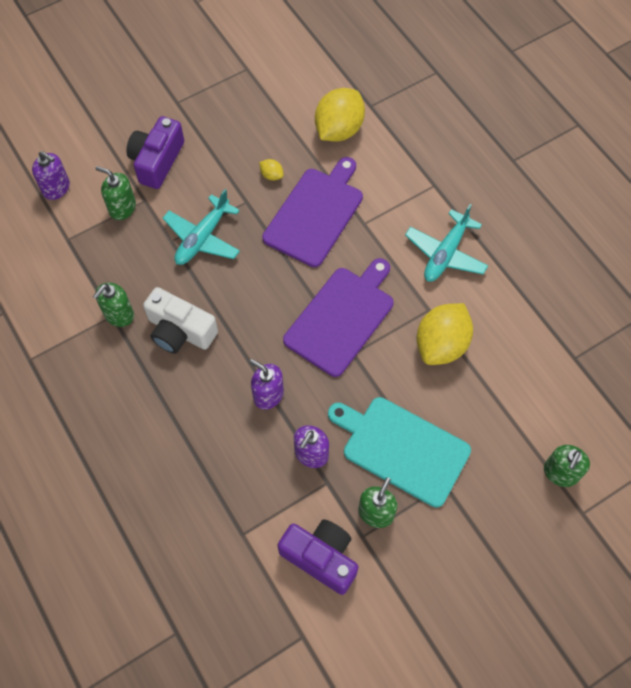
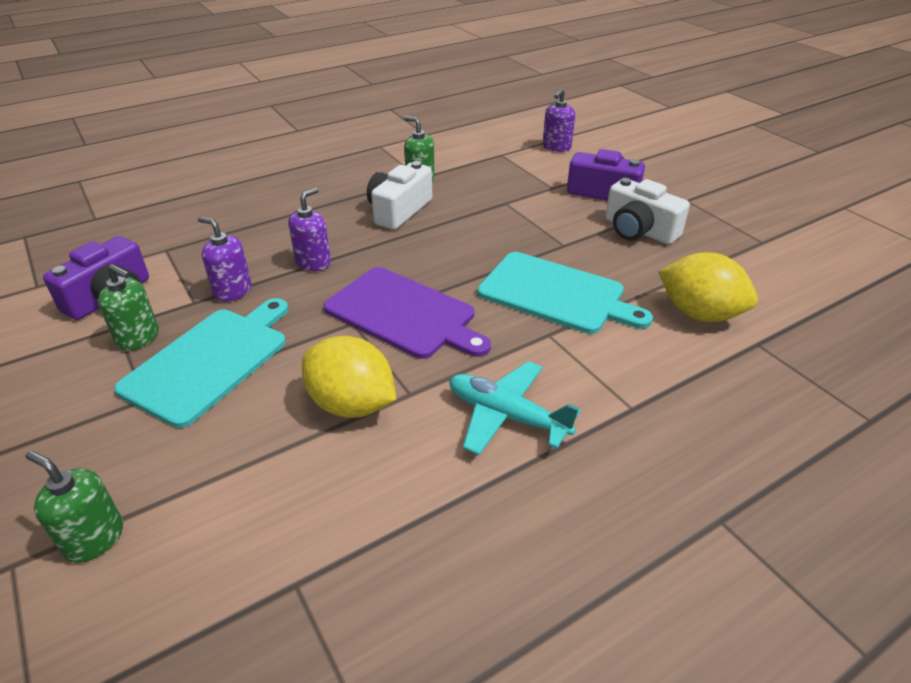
camera: 90 degrees right, 25 degrees down
(122, 208) = (541, 177): green soap dispenser -> none
(202, 238) = (511, 220): turquoise plane -> none
(225, 145) = (639, 230): none -> white camera
(271, 175) = (606, 261): yellow lemon -> none
(315, 214) = (556, 294): purple cutting board -> turquoise cutting board

